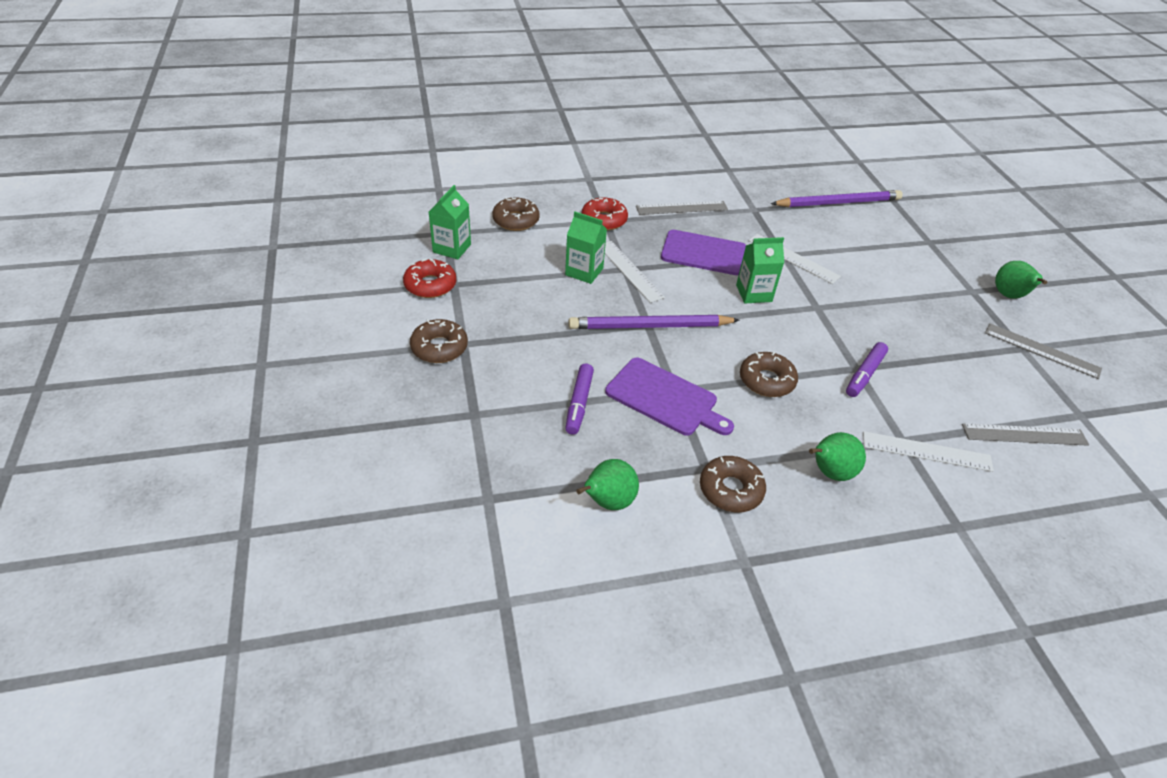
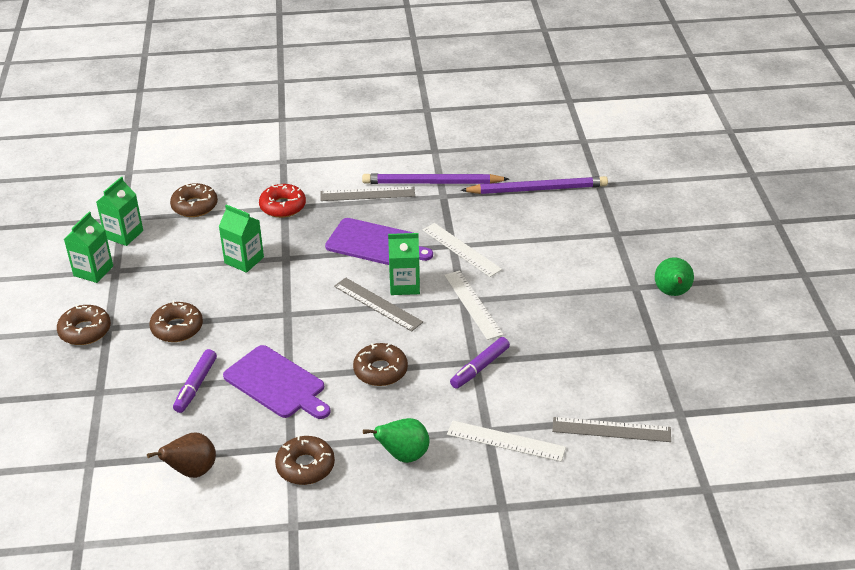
camera: 10 degrees right, 5 degrees down
(430, 285) = (93, 271): red donut -> green carton
(538, 342) = (177, 328): none -> brown donut
(608, 502) = (192, 471): green pear -> brown pear
(629, 271) = (289, 260): white ruler -> white ruler (473, 304)
(650, 326) = (288, 316): purple pencil -> purple pencil (432, 183)
(1042, 350) = (675, 350): grey ruler -> grey ruler (377, 304)

